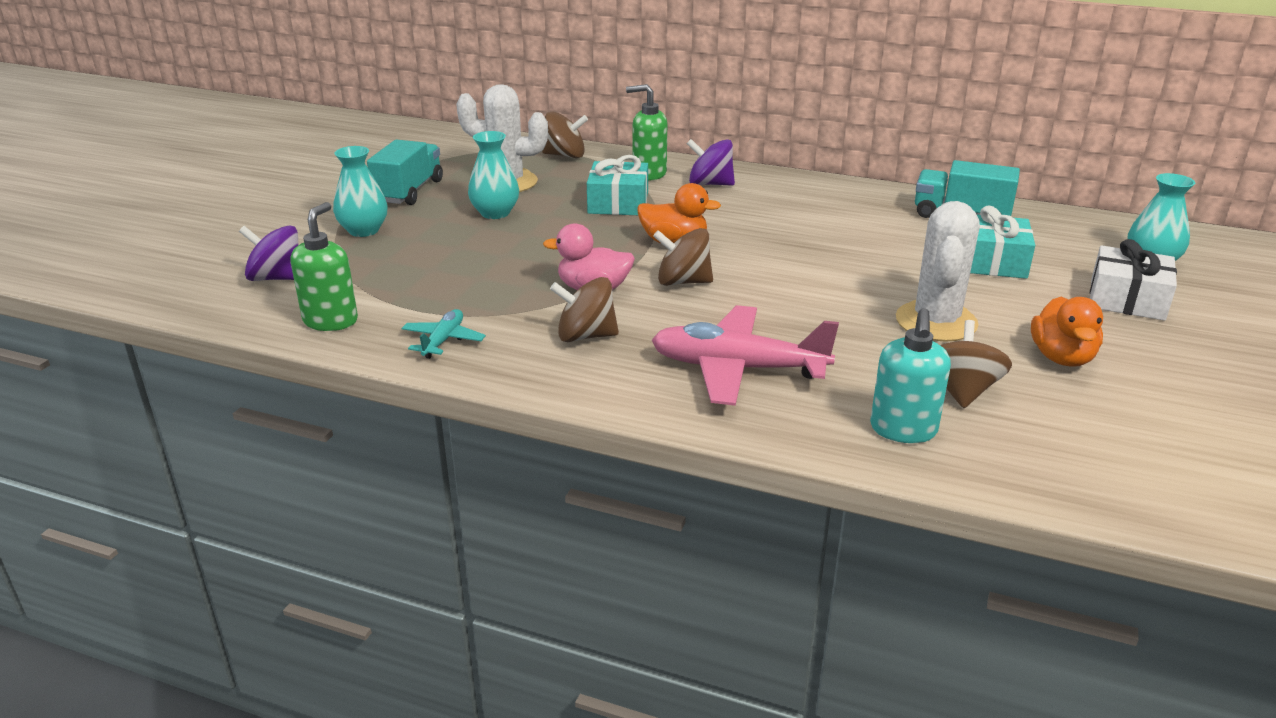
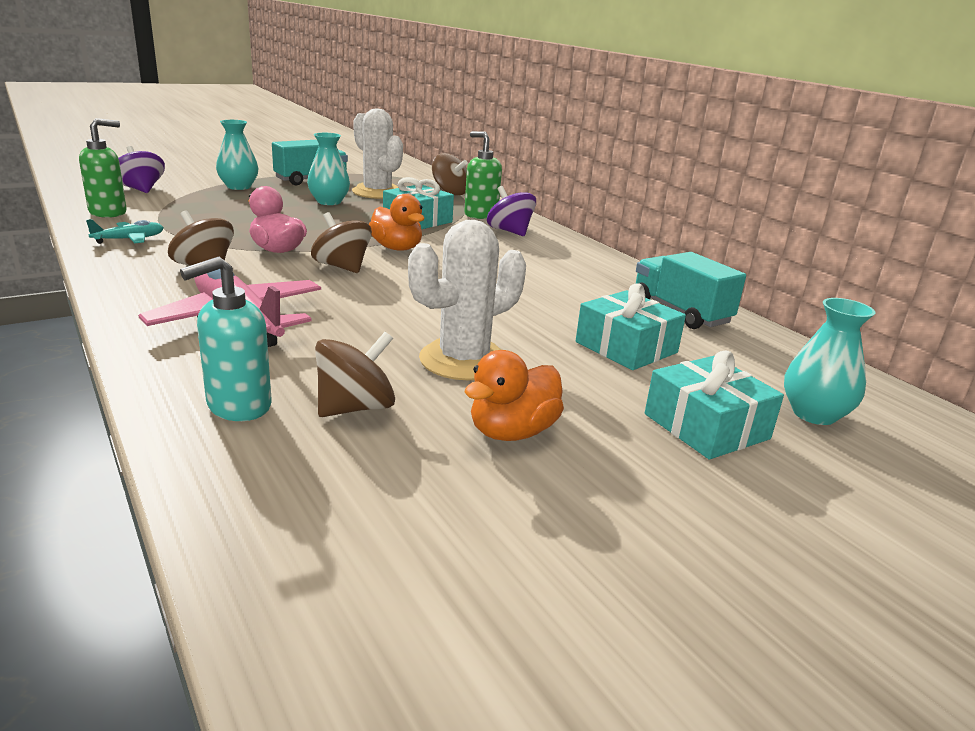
camera: 35 degrees right, 5 degrees down
(1127, 299) = (706, 426): white gift -> turquoise gift

